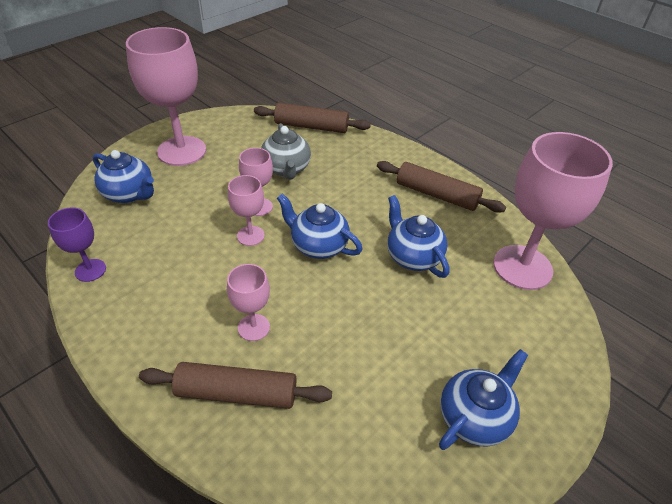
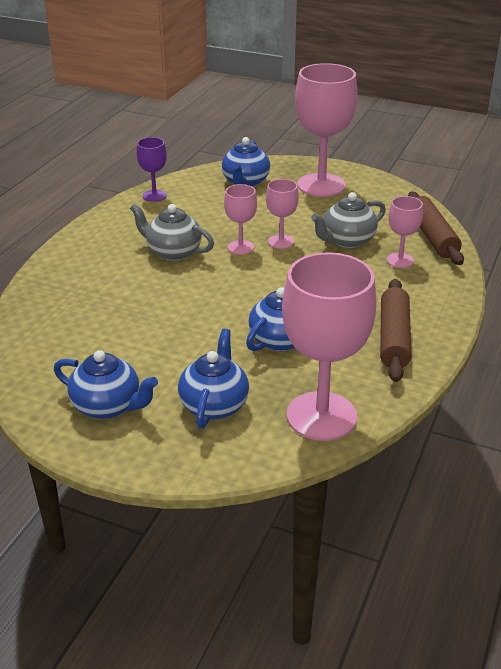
camera: 70 degrees right, 10 degrees down
(223, 288) = (173, 252): none -> grey teapot
(237, 393) = (78, 286): brown rolling pin -> none
(253, 327) = (141, 276): pink goblet -> pink goblet (400, 260)
(318, 246) = (255, 283): blue teapot -> blue teapot (214, 405)

